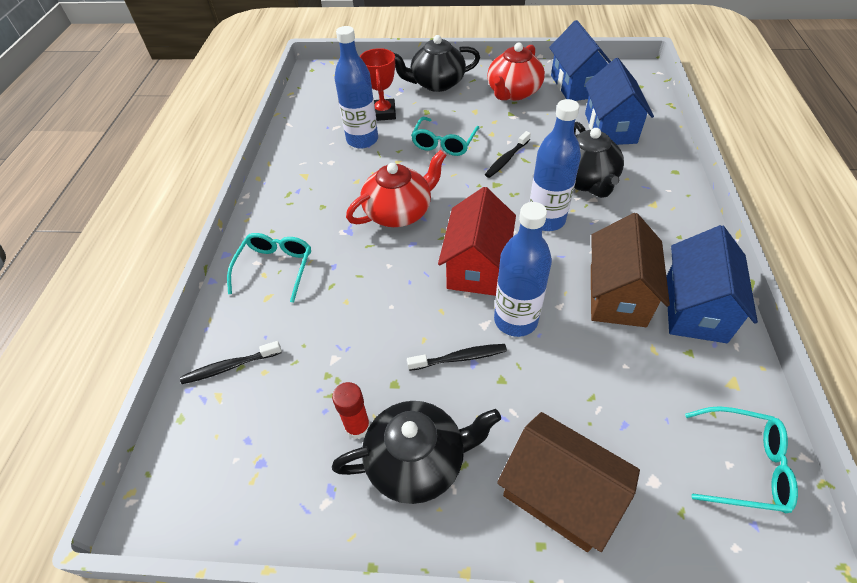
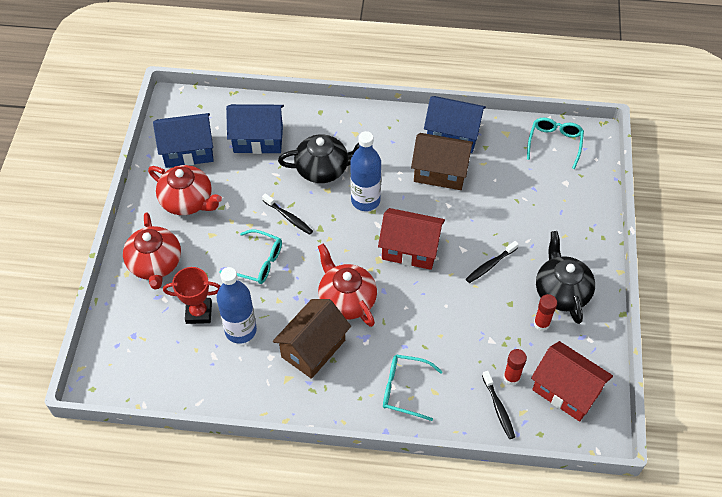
camera: 90 degrees left, 5 degrees up
(239, 459) = (566, 391): none -> red house
(273, 383) = (511, 377): none -> red glue stick
(436, 83) = (155, 264): black teapot -> red teapot
(460, 358) = (490, 265): black toothbrush -> black toothbrush turned 120 degrees counterclockwise
(515, 320) = (460, 231): blue bottle -> none
(559, 494) = (576, 225): brown house -> brown house (313, 348)

